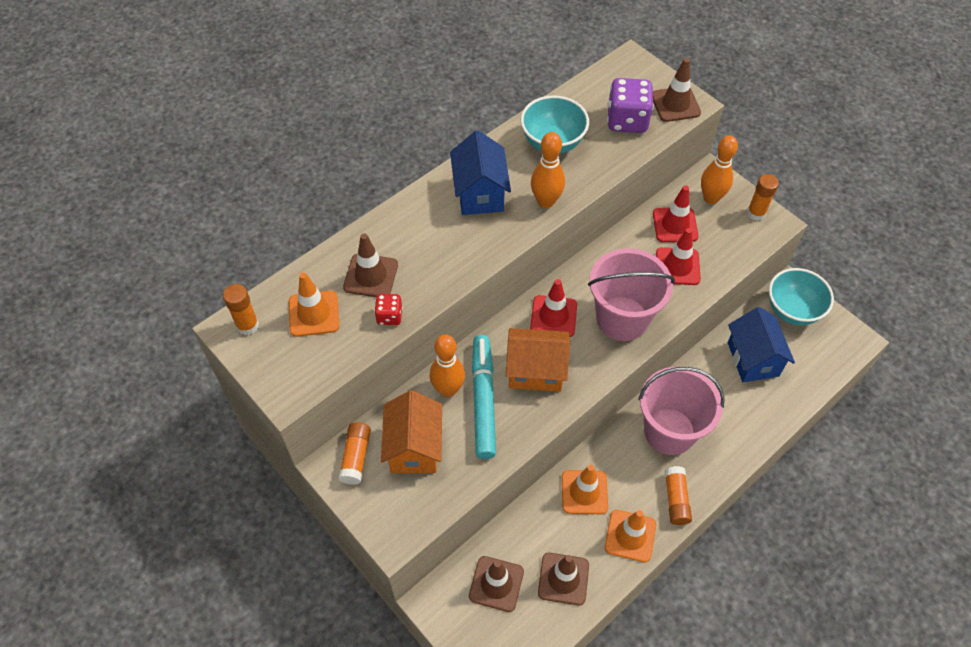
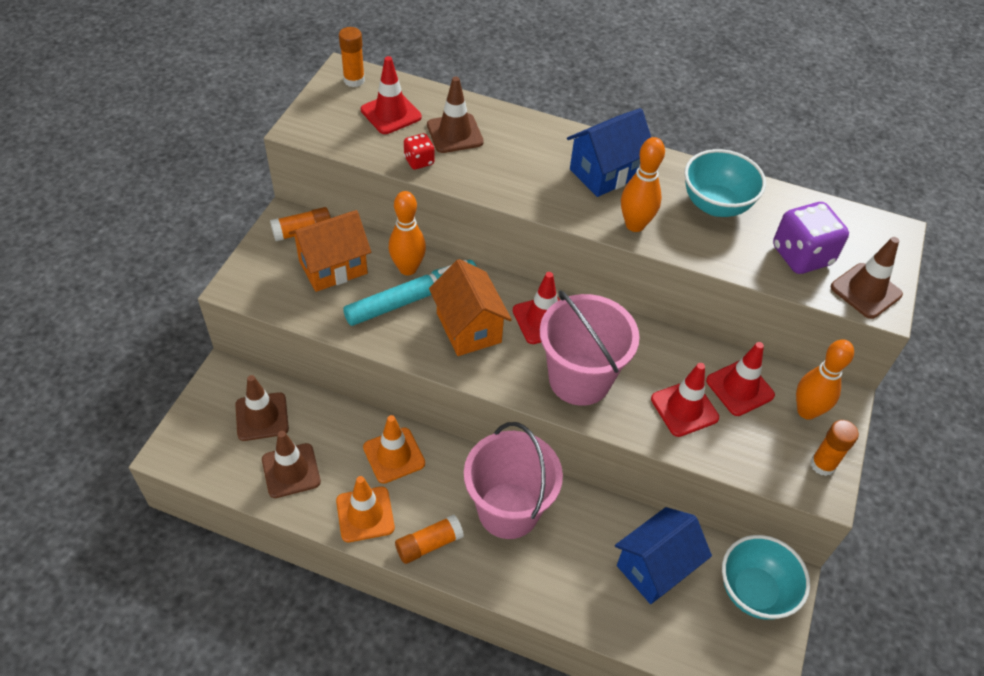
camera: 60 degrees right, 5 degrees down
(314, 314) = (391, 113): orange traffic cone -> red traffic cone

